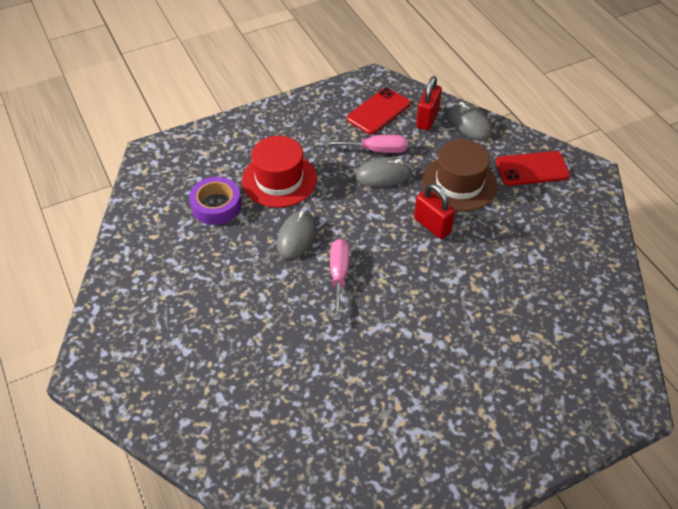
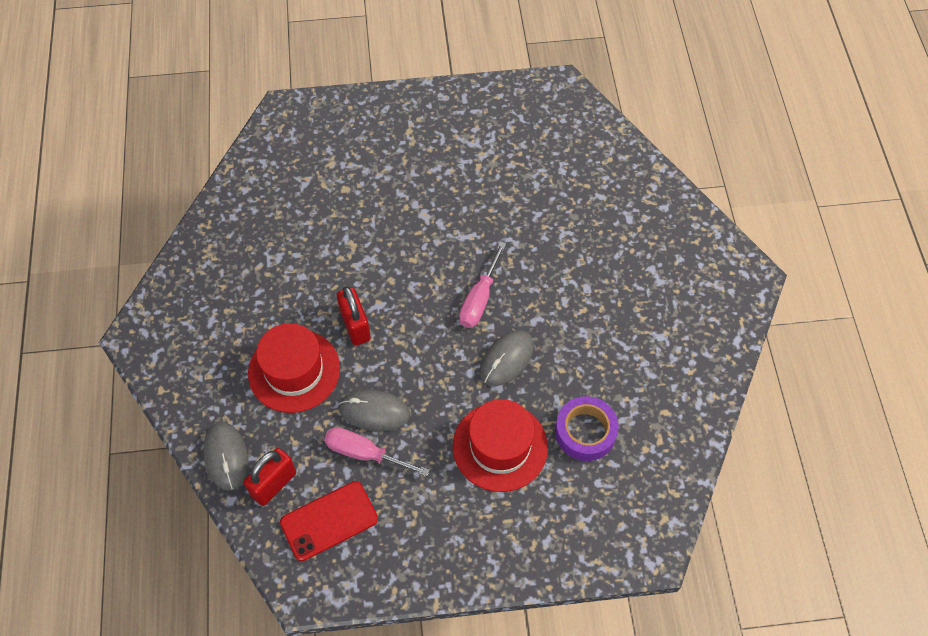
camera: 160 degrees left, 10 degrees up
(459, 183) = (294, 370): brown hat -> red hat
(532, 169) = (200, 363): red phone -> none

